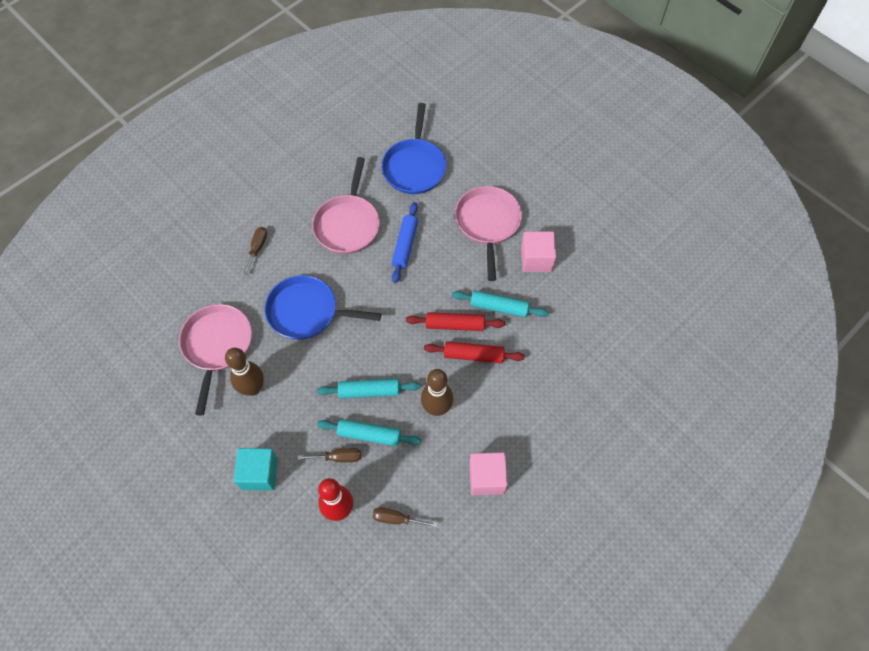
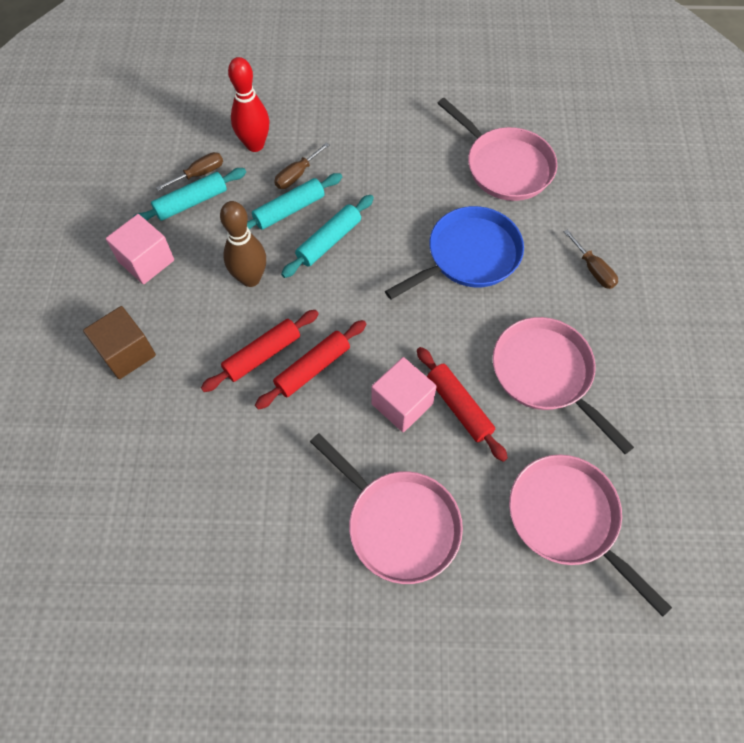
camera: 135 degrees right, 0 degrees up
(253, 388) = (431, 163): brown bowling pin -> none
(259, 473) = (347, 118): turquoise cube -> none
(405, 245) = (459, 406): blue rolling pin -> red rolling pin
(414, 166) = (567, 519): blue pan -> pink pan
(499, 307) = (284, 429): turquoise rolling pin -> turquoise rolling pin (191, 202)
(536, 259) = (295, 529): pink cube -> pink cube (402, 404)
(546, 423) = (127, 353): none -> brown cube

